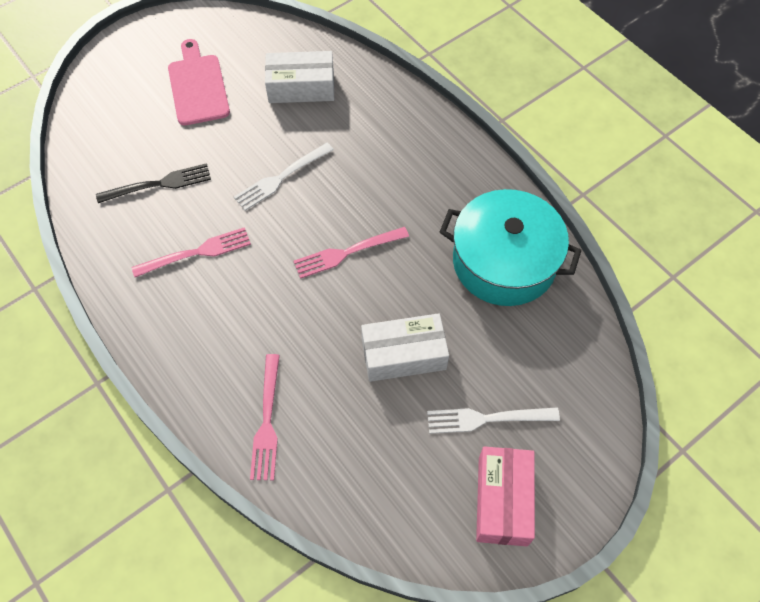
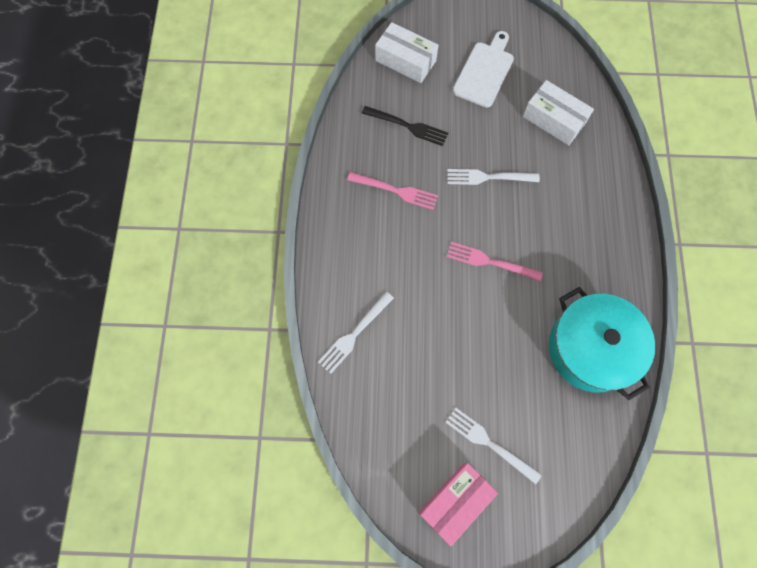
camera: 40 degrees right, 10 degrees up
(197, 86) = (484, 72): pink cutting board -> white cutting board
(267, 421) = (354, 334): pink fork -> white fork
(403, 354) = (471, 359): white box -> white box (405, 60)

